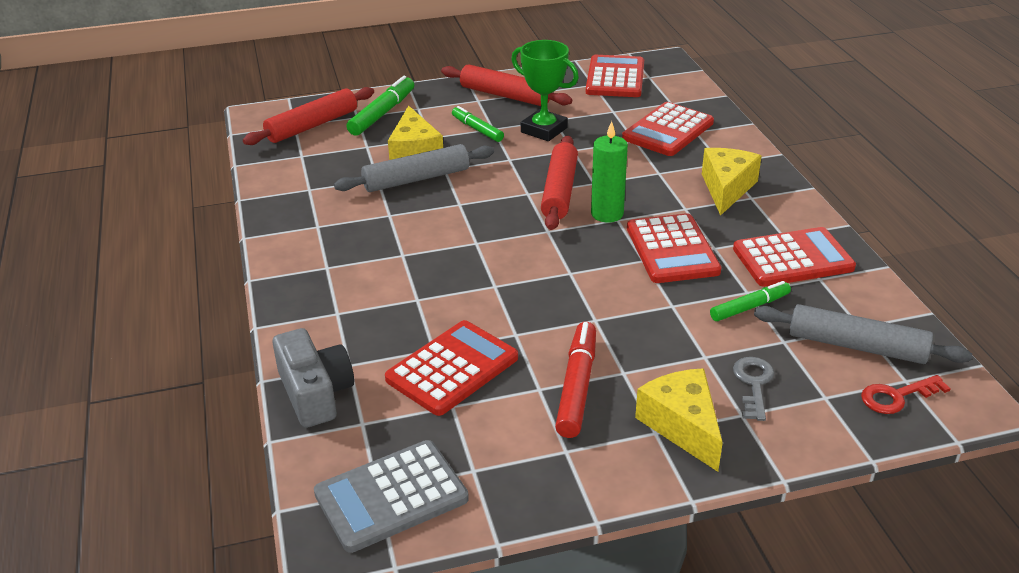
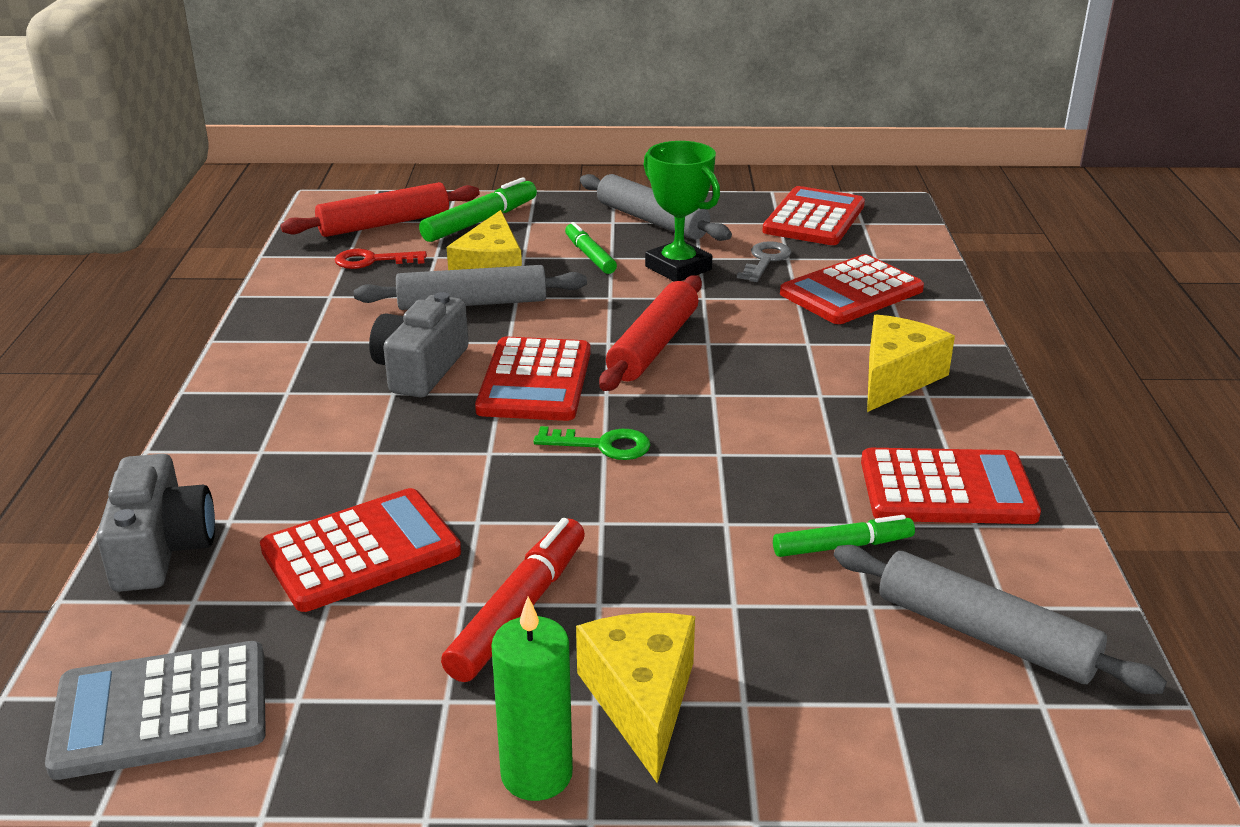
camera: 15 degrees right, 5 degrees down
(411, 234) = (421, 369): none -> grey camera
(505, 95) = (652, 221): red rolling pin -> grey rolling pin
(566, 268) = (602, 445): none -> green key
(607, 214) = (702, 385): green candle -> green candle (536, 774)
(672, 250) = (769, 447): red calculator -> red calculator (535, 381)
(753, 384) = (787, 660): grey key -> grey key (765, 260)
(897, 396) = (1014, 727): red key -> red key (372, 260)

